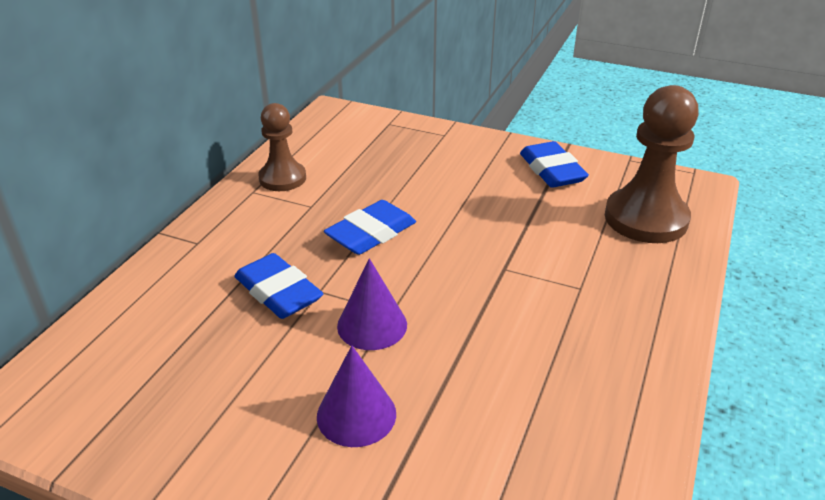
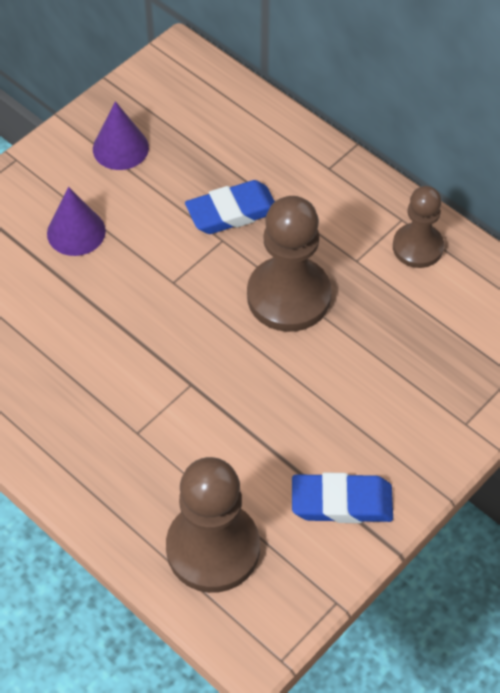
camera: 110 degrees right, 20 degrees up
(371, 233) = (288, 296): blue eraser -> brown pawn
(372, 325) = (162, 264): purple cone -> purple cone (120, 148)

